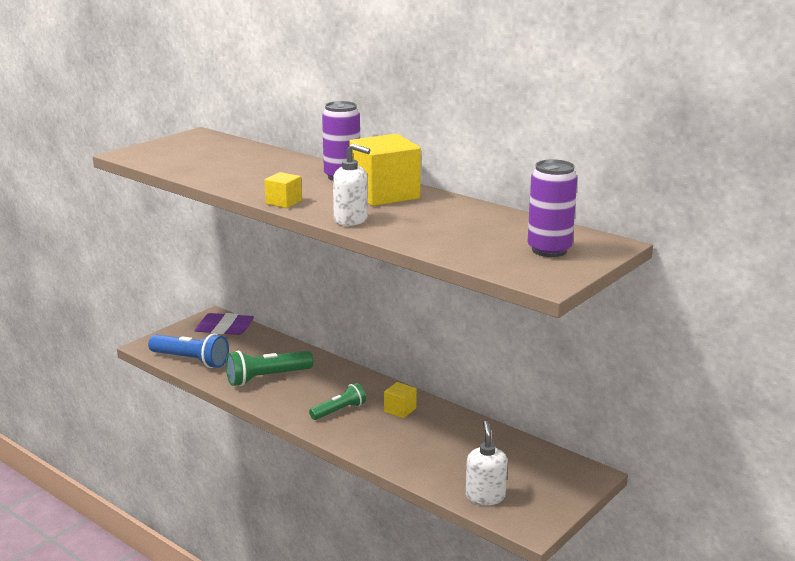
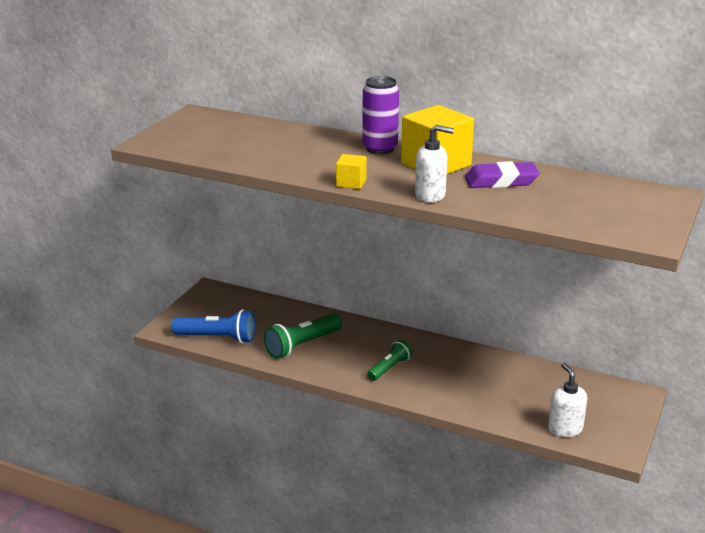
camera: 15 degrees left, 5 degrees up
(224, 328) = (229, 300): purple eraser -> purple eraser (501, 181)
(400, 410) = (443, 359): yellow cube -> none
(549, 250) = (627, 207): purple can -> none

